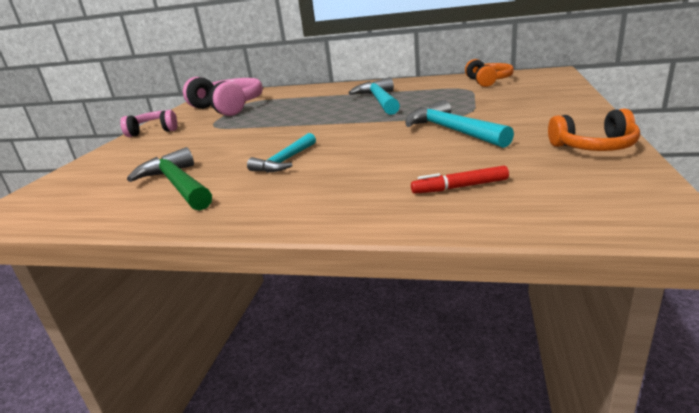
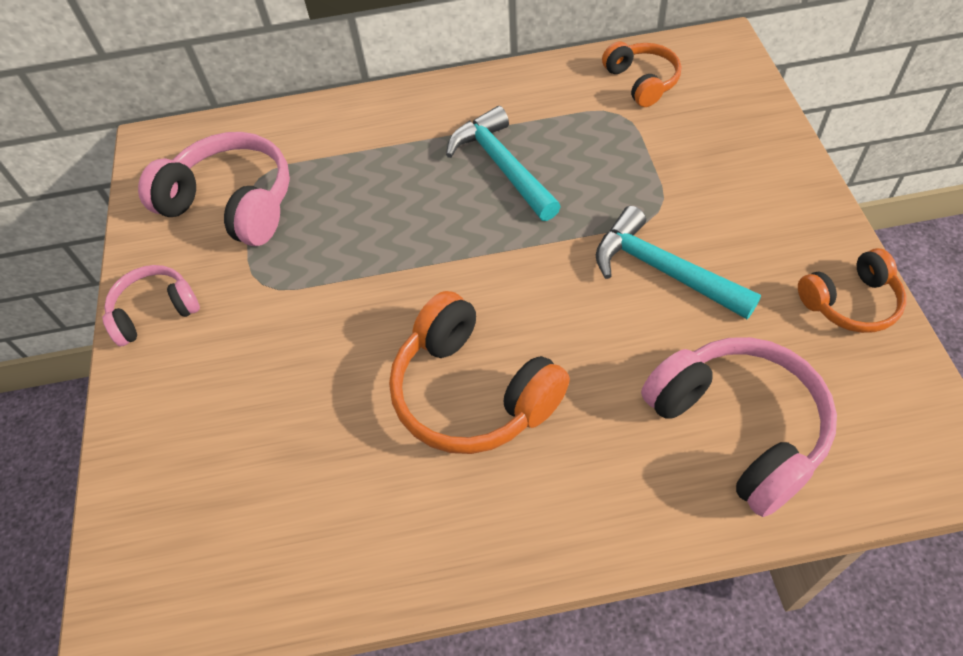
camera: 20 degrees left, 30 degrees up
(177, 185) = (354, 486): green hammer -> none
(285, 161) = (472, 392): turquoise hammer -> orange headphones
(460, 187) = (738, 428): red marker -> pink headphones

